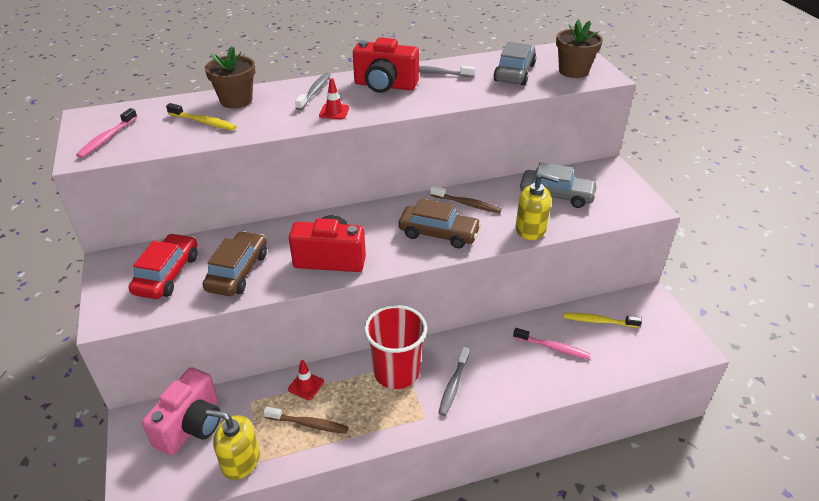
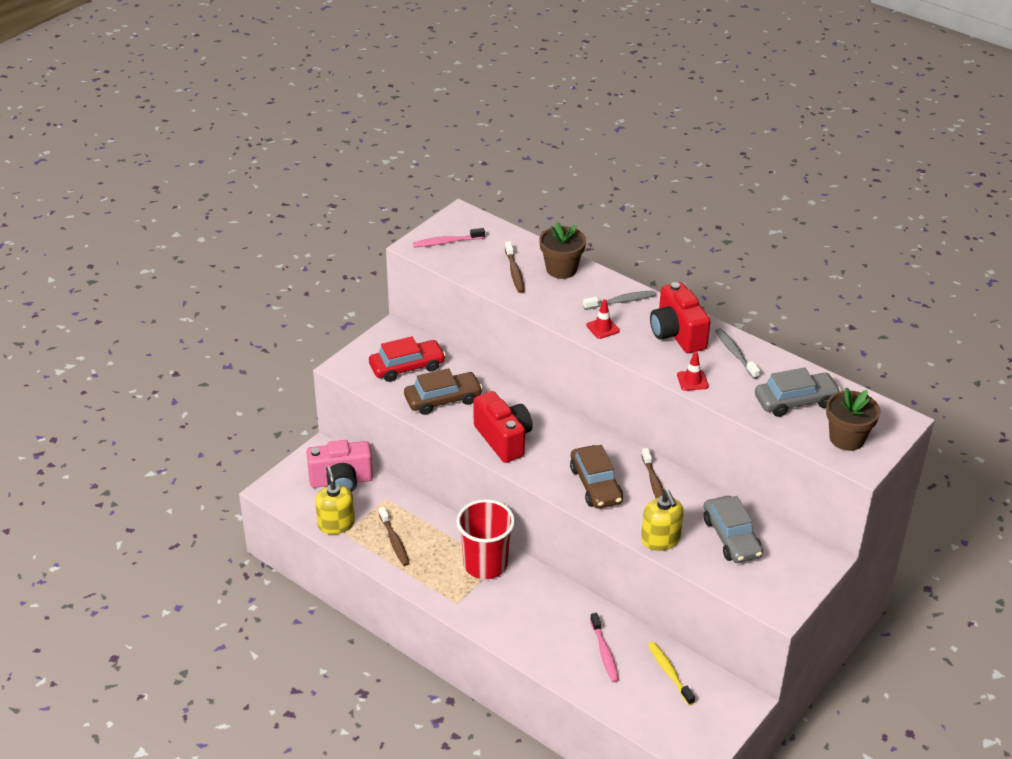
camera: 55 degrees right, 0 degrees up
(204, 122) = (514, 272): yellow toothbrush -> brown toothbrush
(306, 385) = (426, 519): red traffic cone -> red traffic cone (692, 380)
(453, 385) = (503, 605): grey toothbrush -> none

